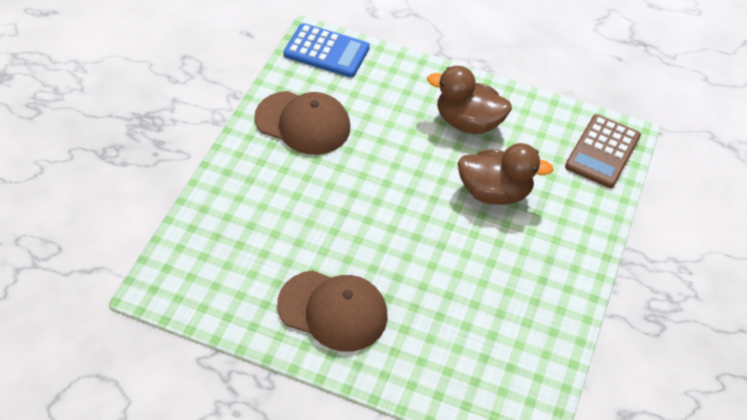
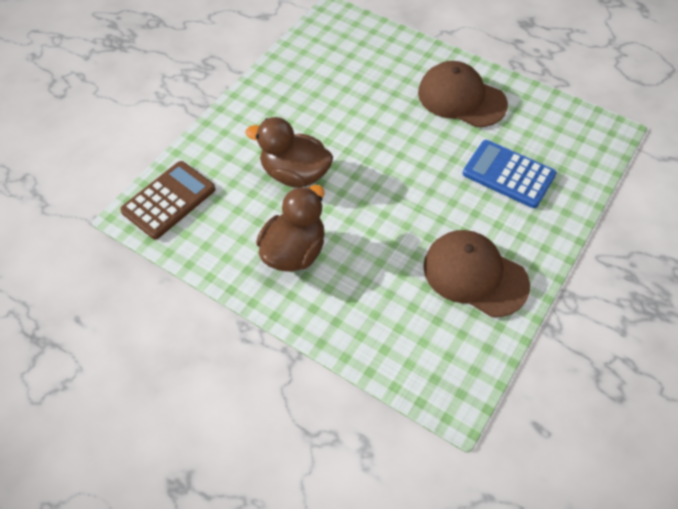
camera: 165 degrees left, 5 degrees up
(326, 51) = (438, 375): blue calculator -> blue calculator (508, 174)
(468, 122) = (294, 251): brown duck -> brown duck turned 90 degrees counterclockwise

